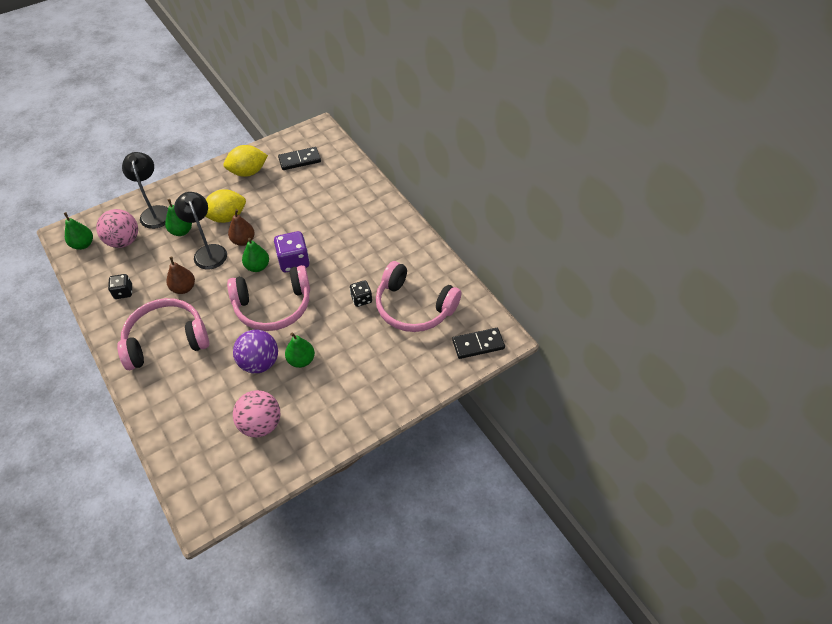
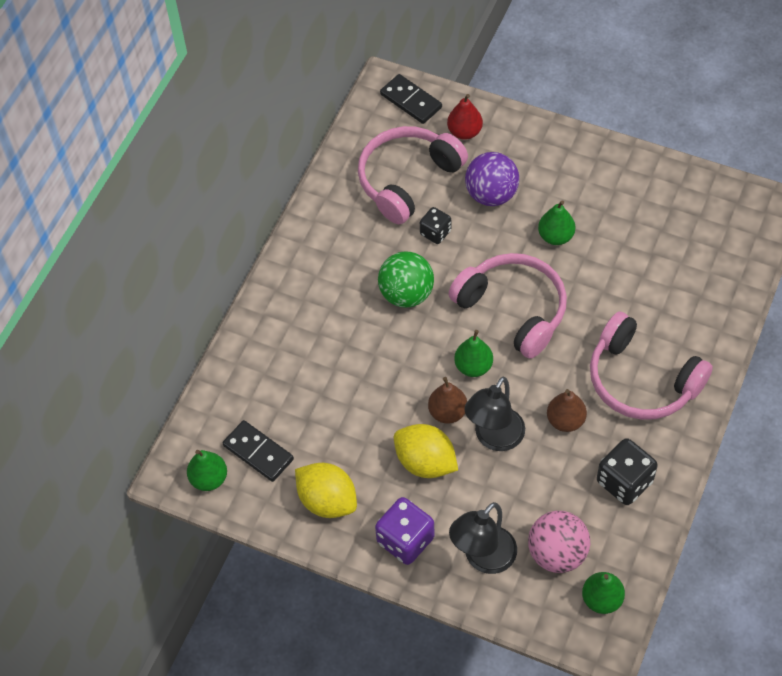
camera: 120 degrees left, 5 degrees up
(123, 292) = (624, 482): black dice -> black dice, size x1.63
(181, 231) = (488, 497): green pear -> green pear (209, 479)
(259, 362) = (590, 271): purple ball -> purple ball (491, 194)
(261, 424) = (651, 221): pink ball -> none
(294, 261) = (436, 334): purple dice -> purple dice (405, 540)
(332, 262) = (406, 294): none -> green ball
(413, 307) = (407, 179): pink headphones -> pink headphones turned 135 degrees counterclockwise
(427, 360) = (464, 132): none -> red pear

